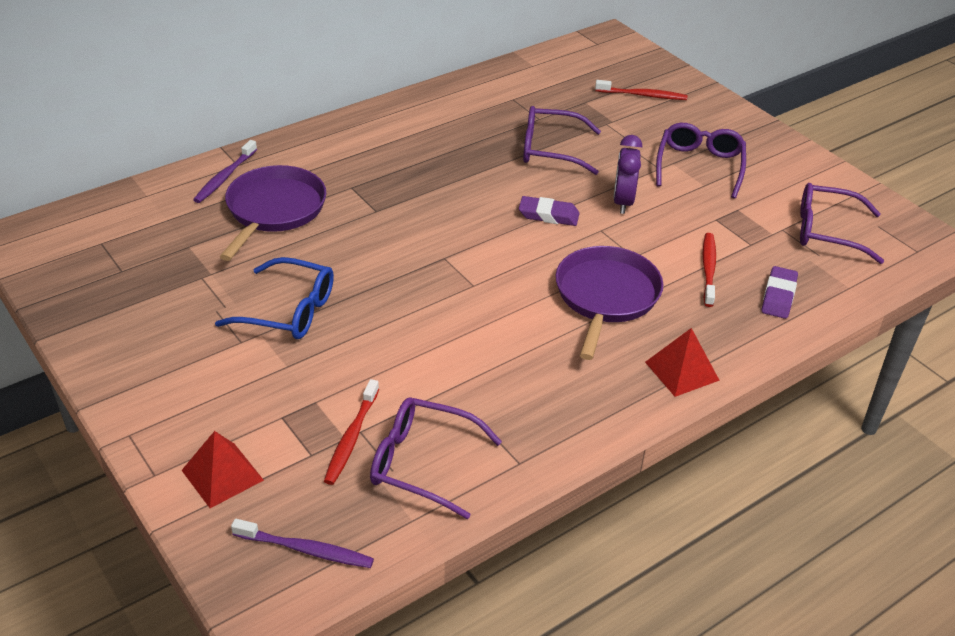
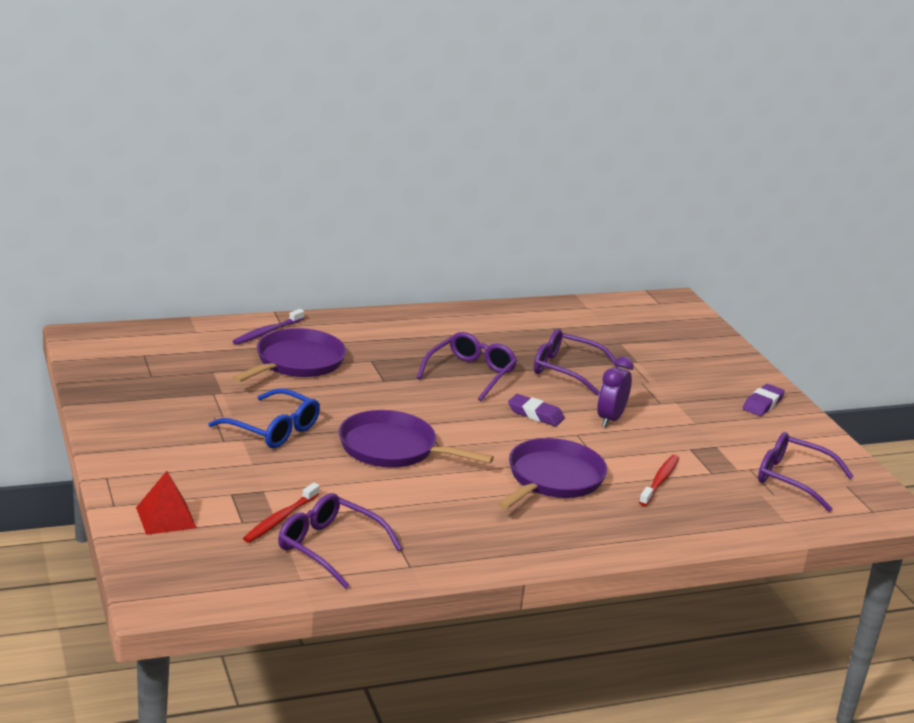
camera: 15 degrees right, 15 degrees down
(306, 550) = (207, 576): purple toothbrush -> none
(426, 301) = (392, 448): none -> purple pan
(643, 95) = (679, 348): red toothbrush -> none
(681, 371) = (589, 541): red pyramid -> none
(699, 166) = (700, 409): purple glasses -> purple glasses (471, 374)
(778, 296) = (713, 513): purple eraser -> purple eraser (762, 404)

